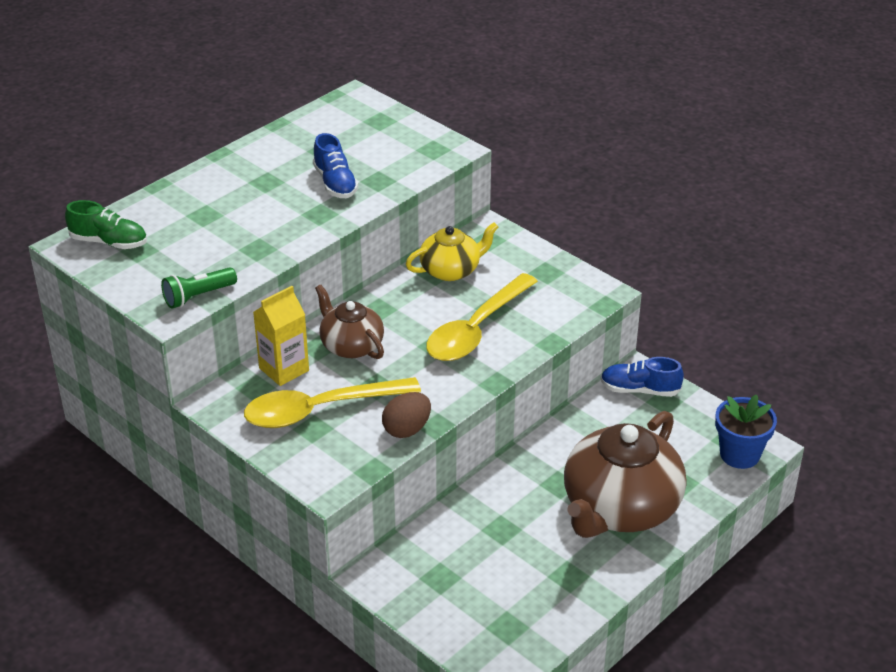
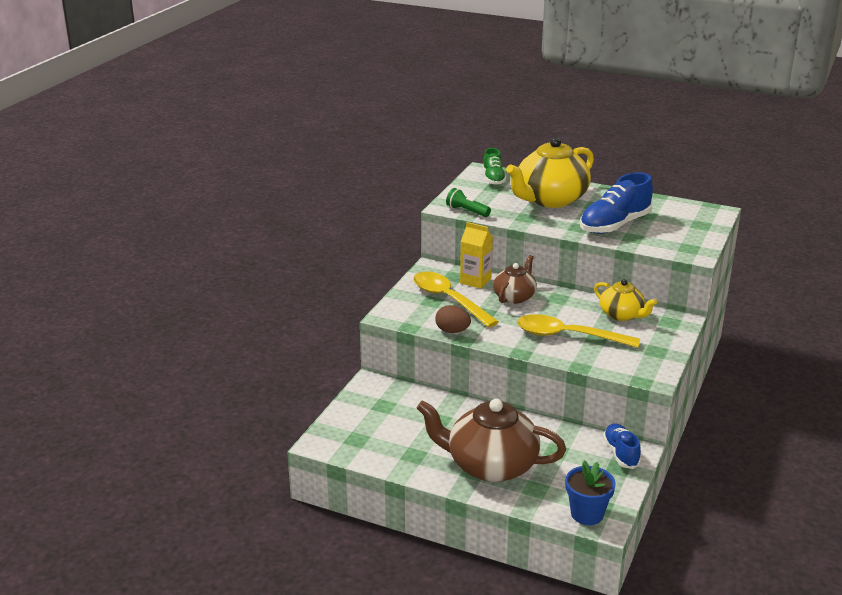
camera: 70 degrees right, 10 degrees down
(219, 212) = (550, 199): none -> yellow teapot
(335, 183) = (614, 225): blue shoe -> blue shoe, size x1.69

